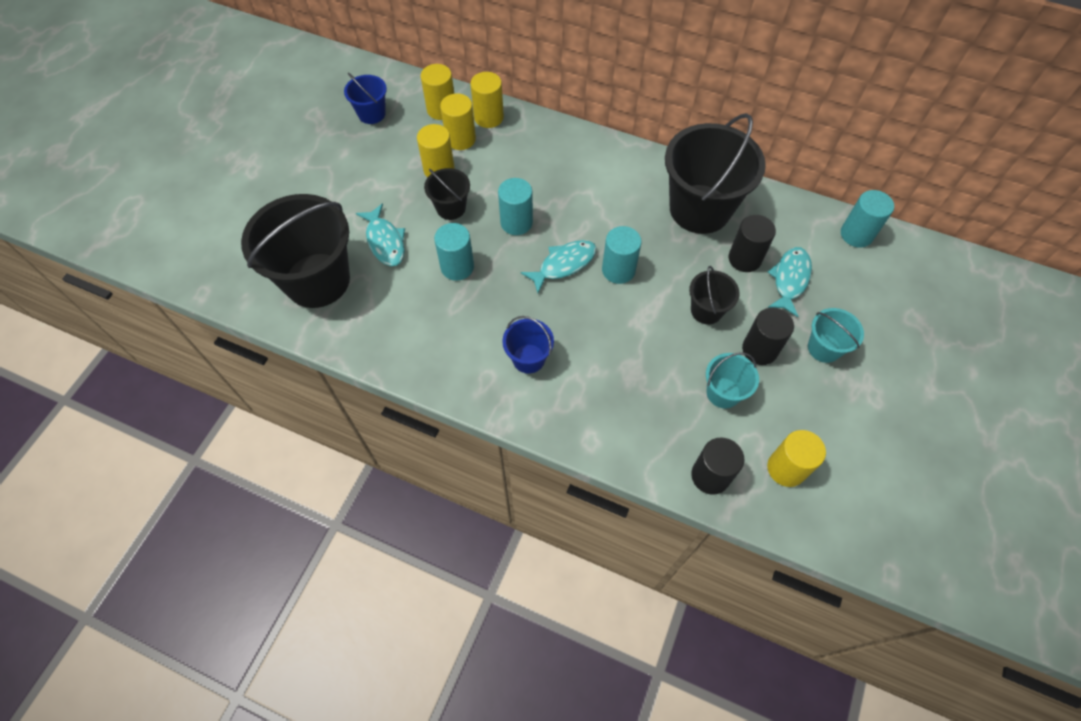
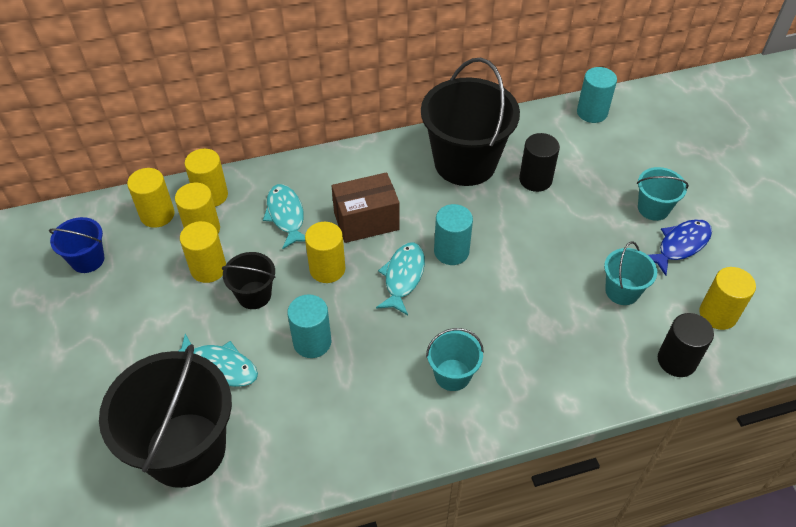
camera: 40 degrees left, 10 degrees down
(516, 222) = (327, 269): turquoise cylinder -> yellow cylinder
(528, 358) = (452, 375): blue bucket -> turquoise bucket
(578, 205) = (366, 221): none -> brown box
(706, 310) = (548, 237): black bucket -> none
(759, 349) = (613, 240): black cylinder -> none
(789, 279) = (581, 174): turquoise fish -> turquoise fish (286, 215)
(815, 393) = (680, 245): none -> blue fish

